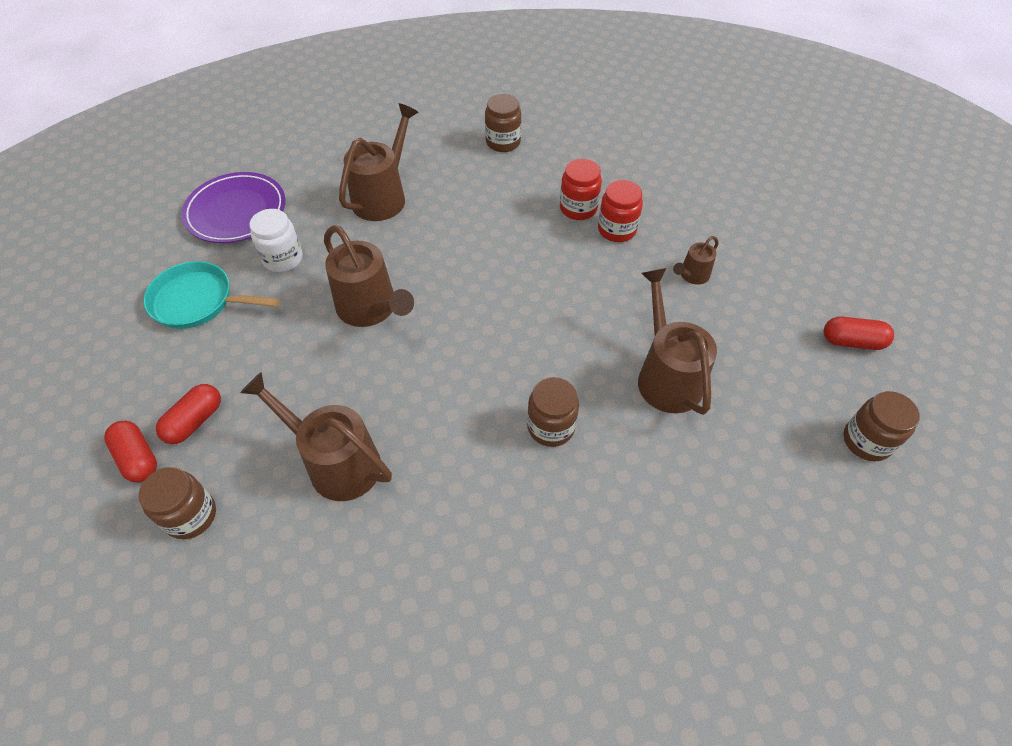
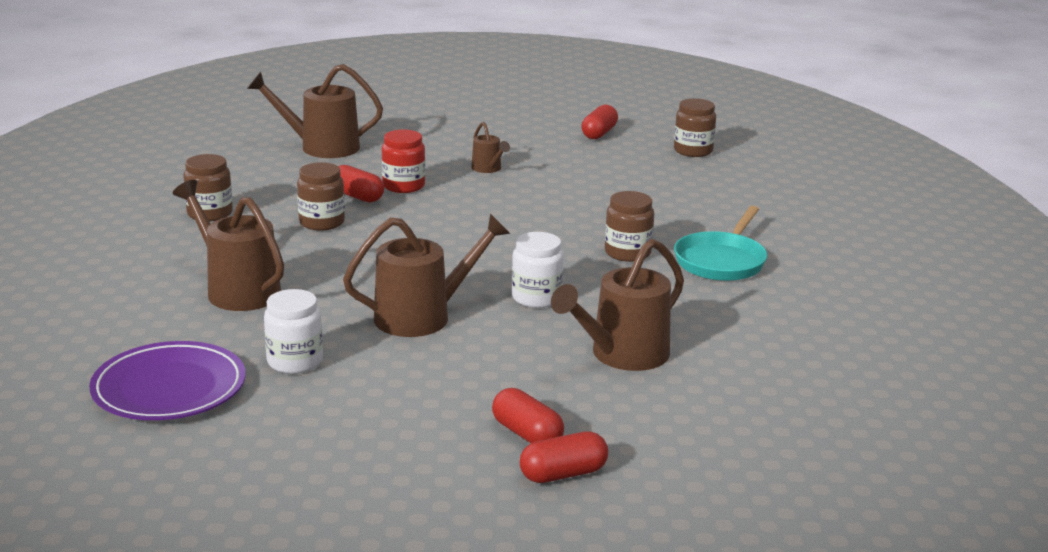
camera: 75 degrees left, 30 degrees down
(191, 515) = (656, 441): brown jar -> brown jar (322, 222)
(198, 301) = (327, 424): turquoise pan -> turquoise pan (721, 261)
(428, 375) = (536, 298): none -> white jar
(578, 208) = (357, 196): red jar -> red capsule
(666, 376) = (596, 200): brown watering can -> brown watering can (321, 147)

